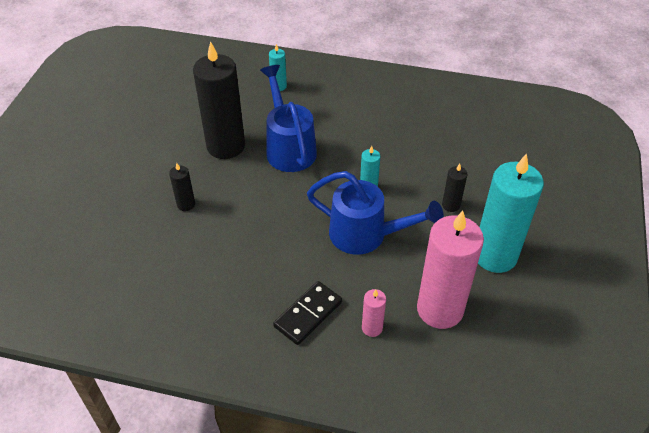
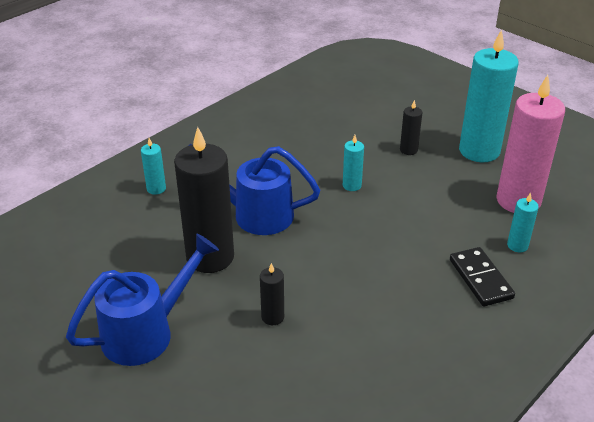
camera: 60 degrees left, 10 degrees down
(366, 235) = (409, 209): blue watering can -> blue watering can (146, 332)
(372, 328) = (517, 245): pink candle -> turquoise candle

